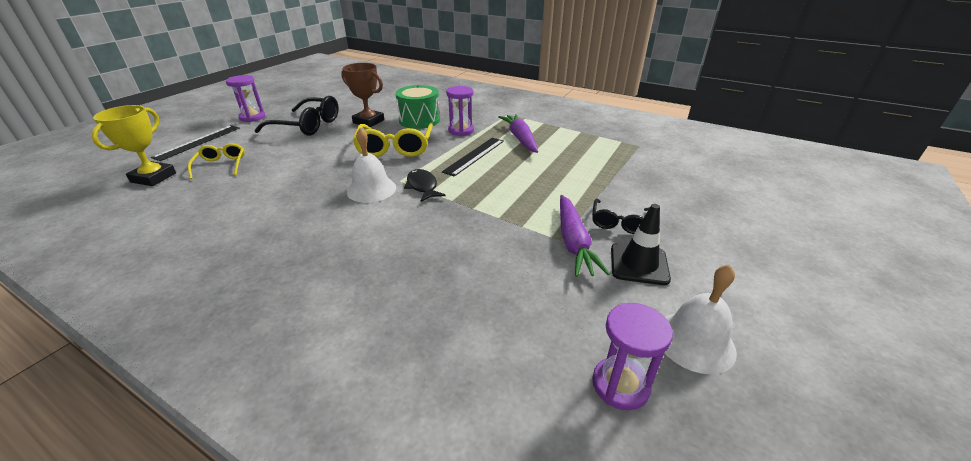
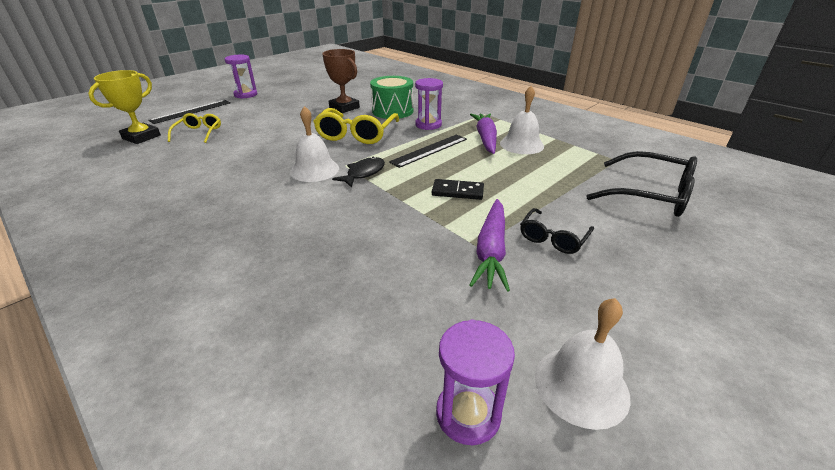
camera: 15 degrees right, 0 degrees up
(307, 125) = (288, 106): black glasses -> black glasses (650, 195)
(422, 186) = (363, 173): black fish -> black fish turned 45 degrees clockwise
(519, 192) = (457, 192): none -> black domino
(554, 141) = (521, 144): none -> white bell
(639, 264) = (554, 286): black traffic cone -> none

